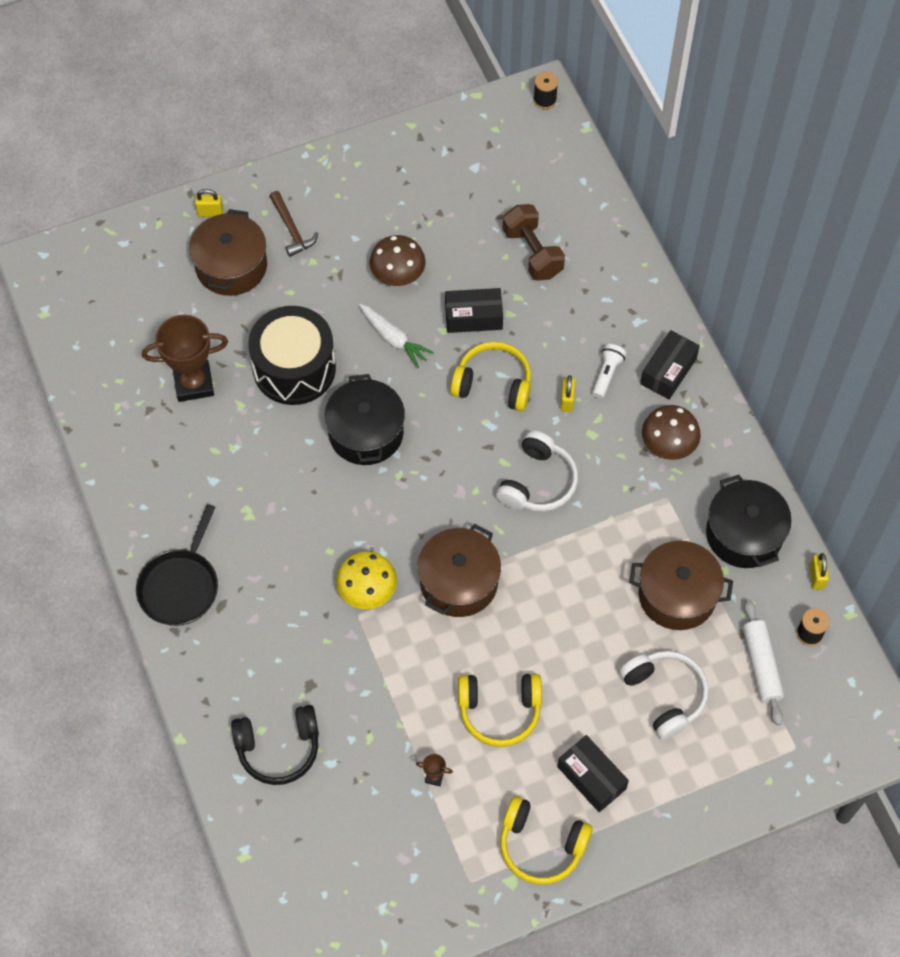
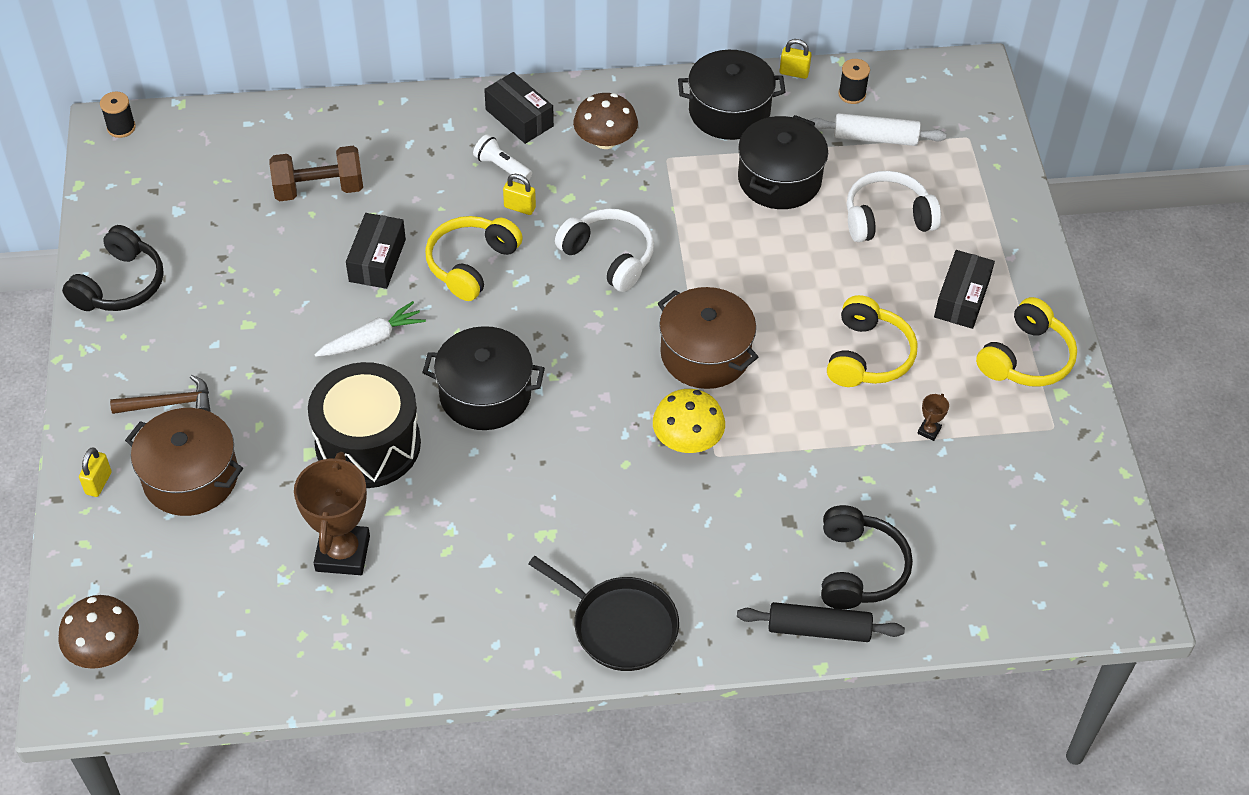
camera: 75 degrees left, 10 degrees down
(214, 730) = (818, 629): none -> black rolling pin
(390, 158) = (120, 285): none -> black headphones
(398, 274) = (286, 315): brown mushroom -> brown mushroom (105, 648)
(591, 778) = (961, 299): black box -> black box turned 45 degrees counterclockwise
(677, 595) = (779, 179): brown pot -> black pot

